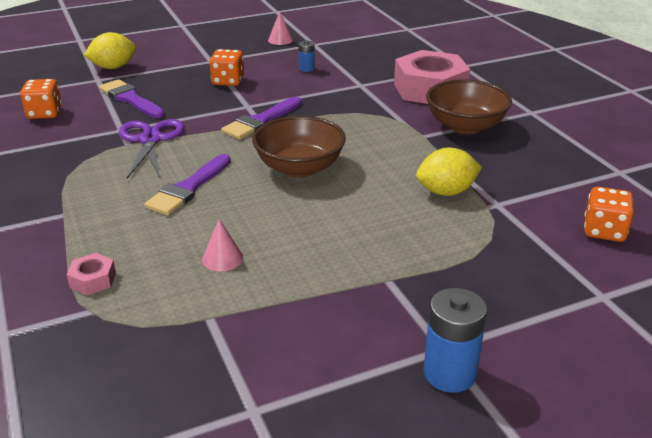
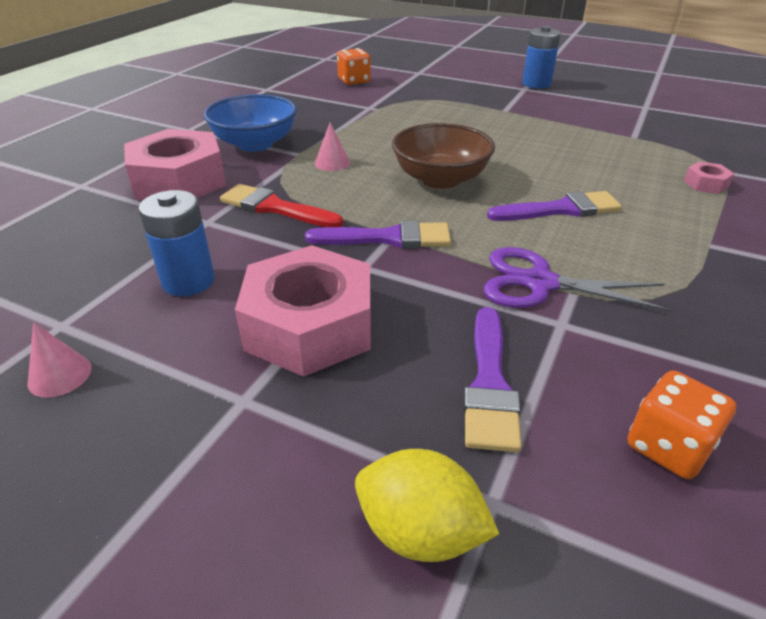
camera: 130 degrees left, 5 degrees up
(150, 140) = (540, 283): purple scissors -> purple scissors turned 60 degrees clockwise
(222, 258) = (591, 156): pink cone -> pink cone (332, 163)
(228, 81) = (310, 326): orange dice -> pink nut
(306, 69) = (188, 281): blue battery -> blue battery, size x1.85
(348, 104) = (275, 208): none -> red brush
(446, 192) = (380, 122): yellow lemon -> none
(465, 126) = (255, 144): brown bowl -> blue bowl

